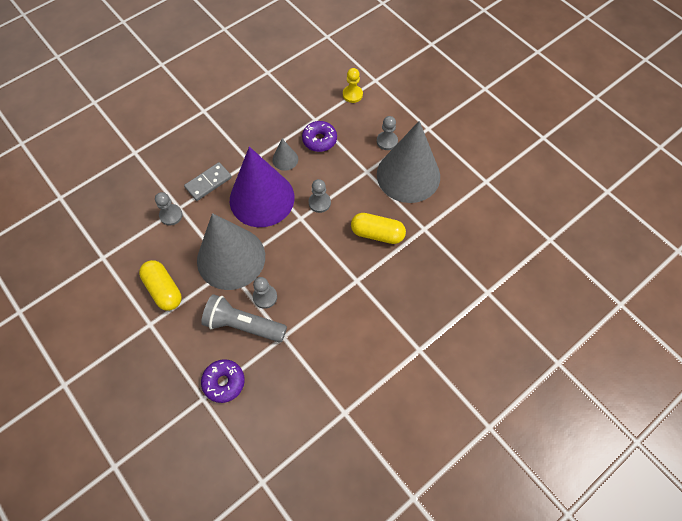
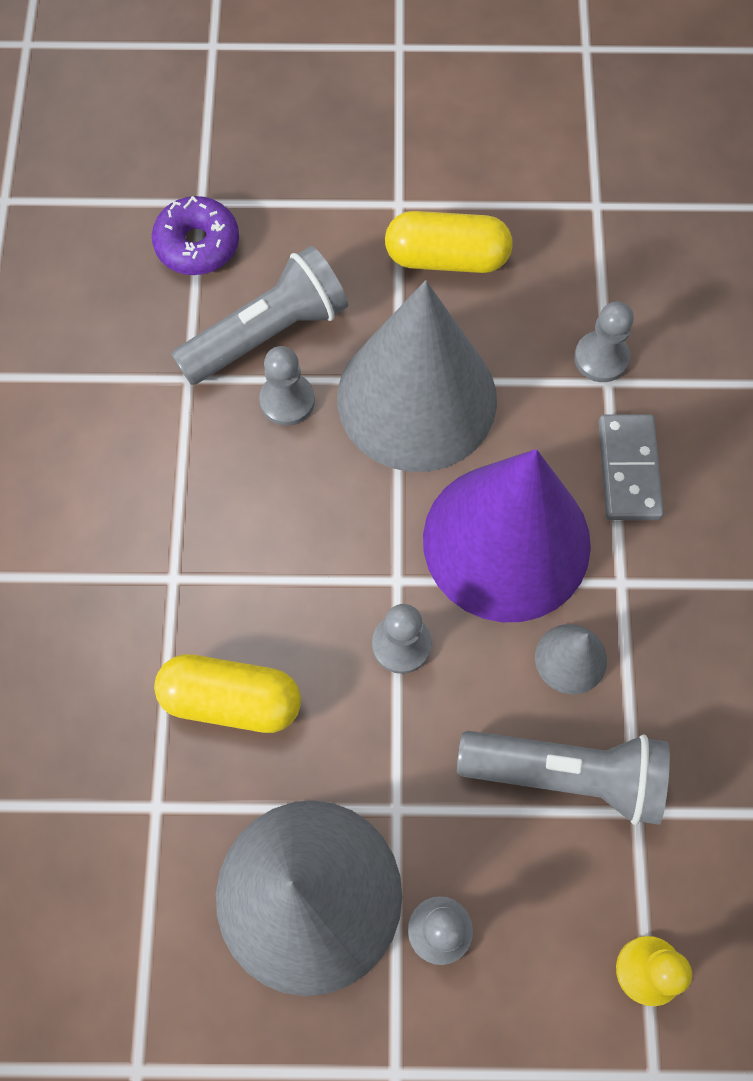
camera: 130 degrees right, 5 degrees up
(319, 140) = (567, 774): purple donut -> grey flashlight
(377, 233) = (231, 700): yellow capsule -> yellow capsule turned 45 degrees clockwise

